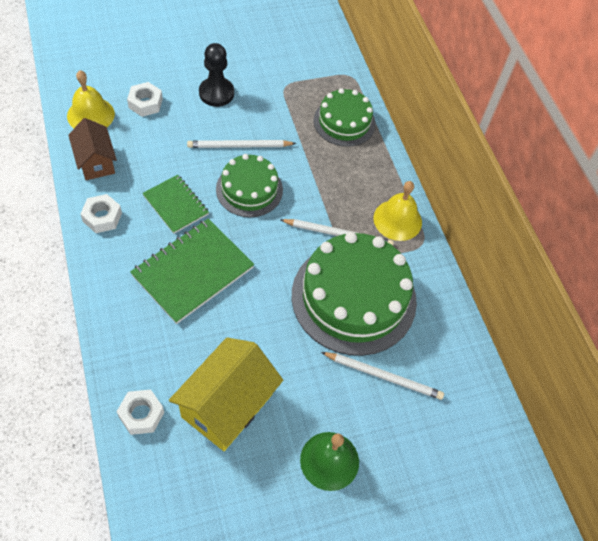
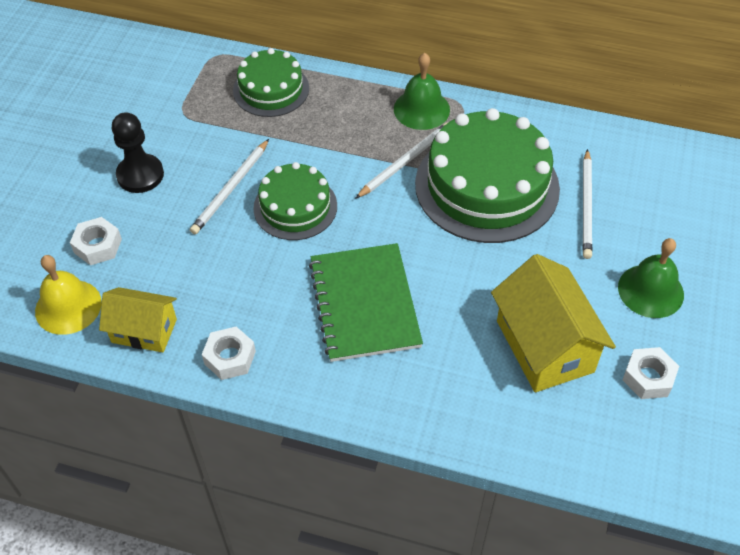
camera: 50 degrees left, 5 degrees down
(96, 162) = (144, 330): brown house -> yellow house
(141, 414) = (511, 427): white nut -> white nut (648, 377)
(175, 205) = (266, 281): green notebook -> none
(383, 376) = (586, 206): white pencil -> white pencil turned 135 degrees clockwise
(397, 220) = (421, 109): yellow bell -> green bell

